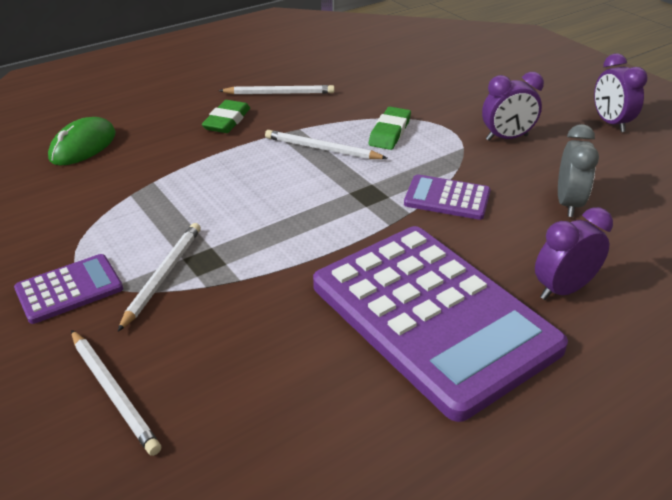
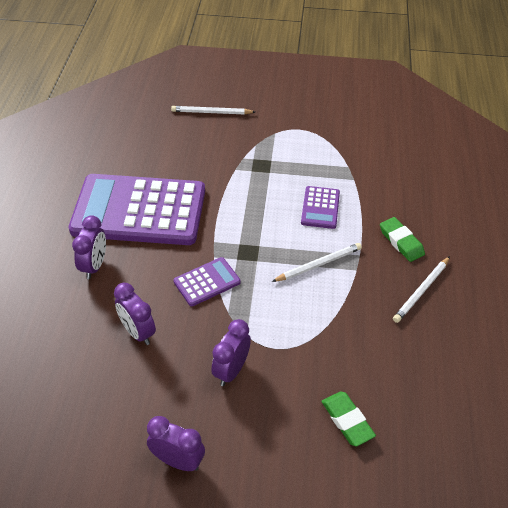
camera: 130 degrees right, 10 degrees up
(69, 289) = (287, 122): purple calculator -> purple calculator (320, 208)
(83, 146) = (424, 170): green mouse -> none
(162, 276) = (265, 149): white pencil -> none
(390, 132) = (305, 311): green eraser -> green eraser (347, 420)
(568, 204) = (138, 332): grey clock -> purple clock

